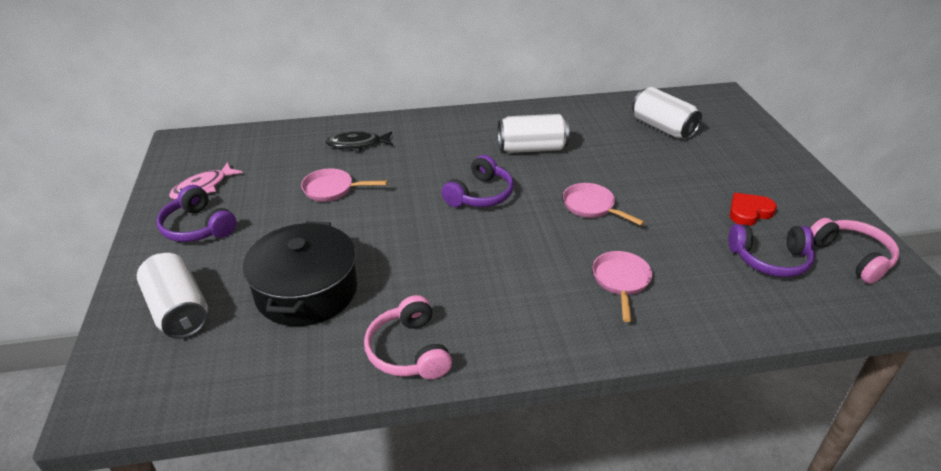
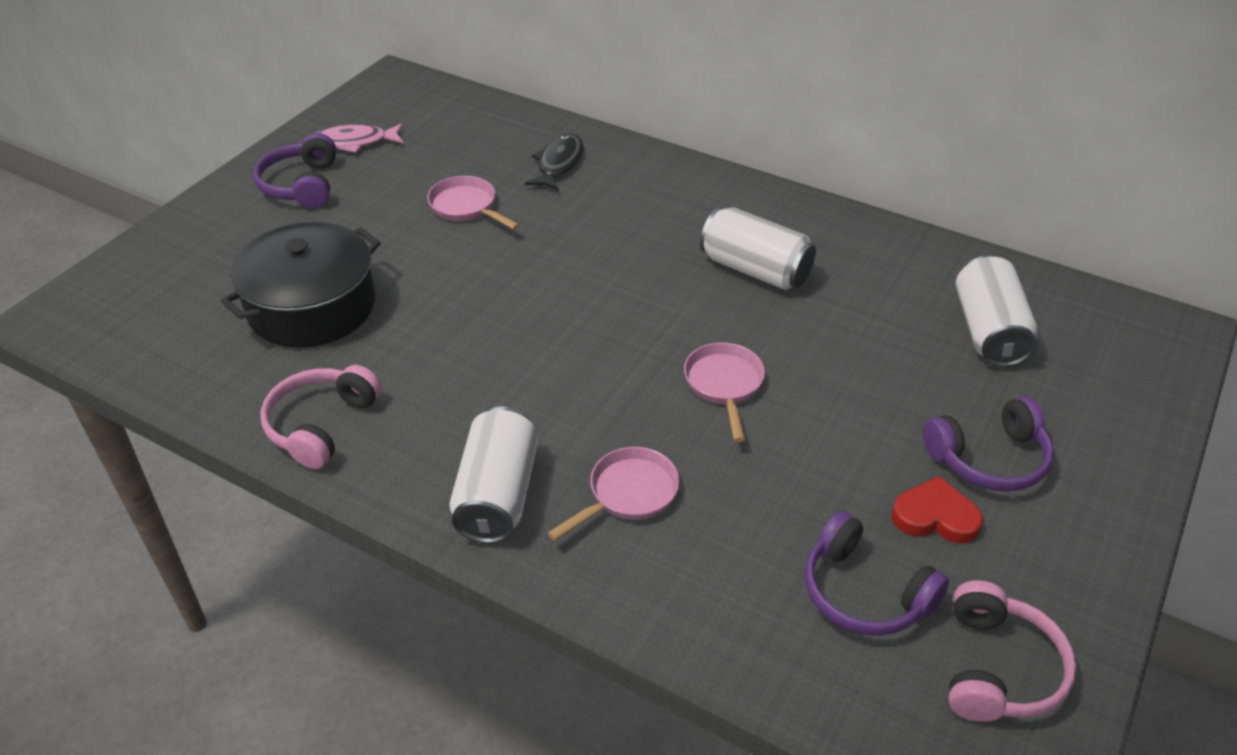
camera: 40 degrees right, 5 degrees up
(178, 310) = (195, 263): white can -> white can (497, 495)
(357, 144) = (558, 164): black fish -> black fish turned 75 degrees clockwise
(480, 195) = (612, 297): purple headphones -> purple headphones (989, 459)

